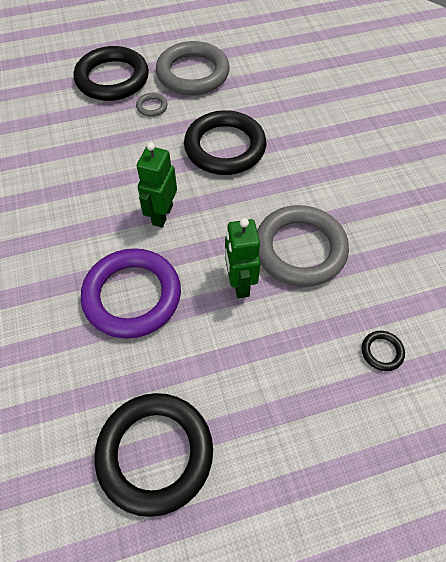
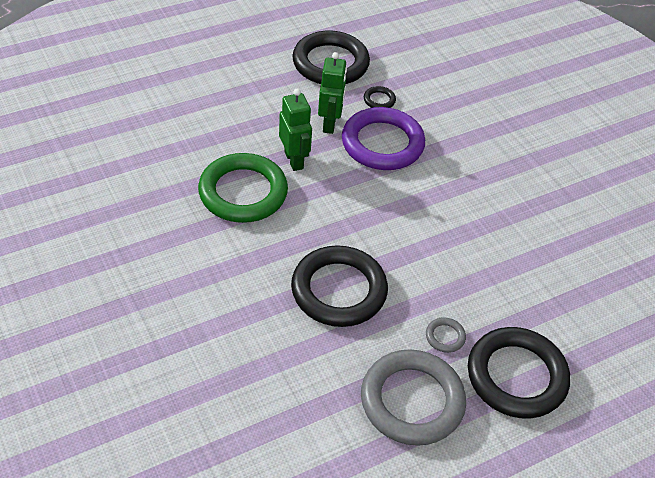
camera: 165 degrees right, 10 degrees down
(162, 215) = (382, 209): green robot -> green robot (330, 124)
(300, 249) = (243, 192): grey ring -> green ring
(382, 352) = (172, 126): black ring -> black ring (379, 100)

